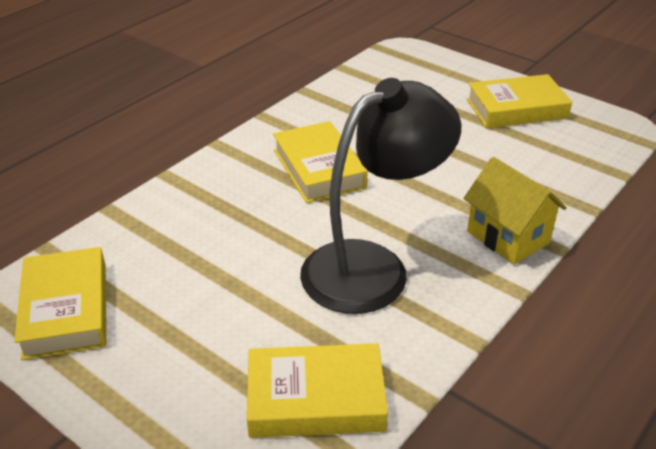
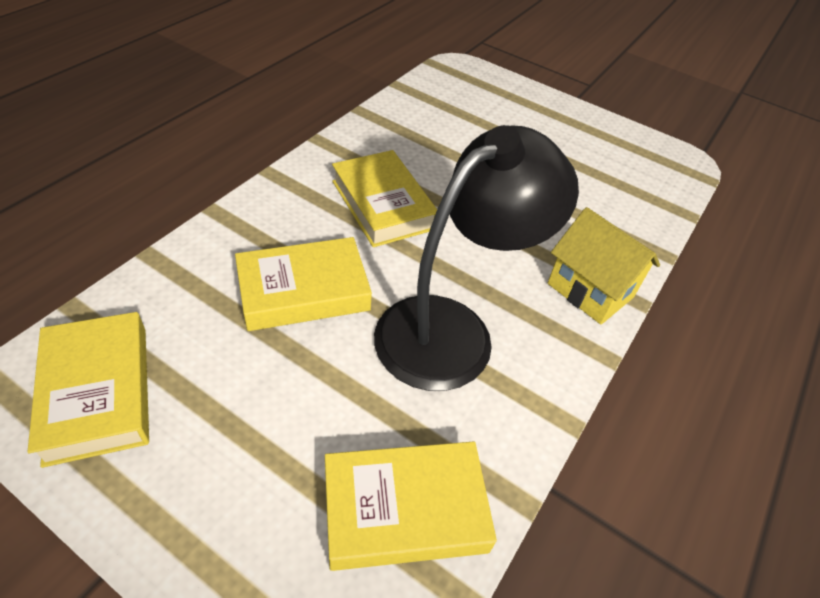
camera: 10 degrees left, 10 degrees up
(516, 109) = (578, 138): yellow book -> yellow book (303, 291)

